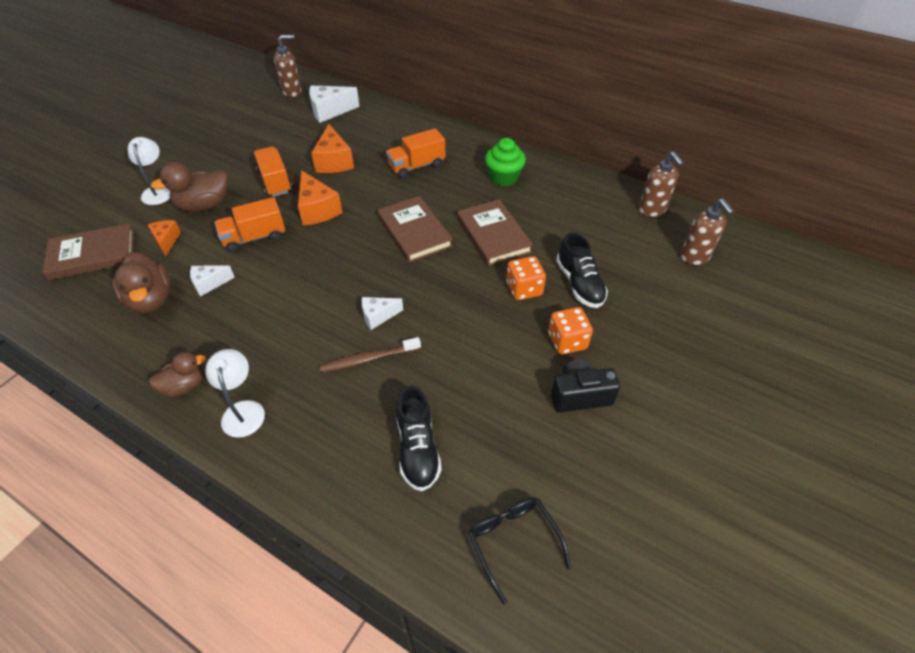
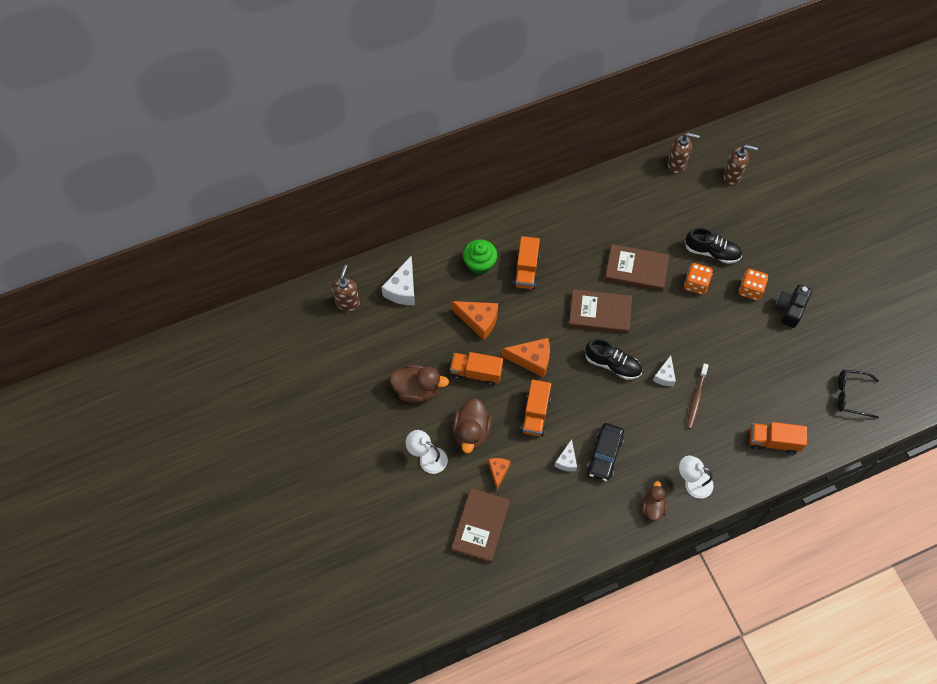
camera: 55 degrees left, 15 degrees up
(151, 299) = (558, 502): brown duck -> brown duck (417, 389)
(167, 241) = (498, 472): orange cheese -> orange cheese turned 75 degrees clockwise
(235, 310) = (604, 454): none -> black car
(363, 474) = (773, 441): none -> orange truck
(417, 448) = (774, 407): black shoe -> black shoe (612, 364)
(503, 178) = (581, 224): green cupcake -> green cupcake (479, 264)

